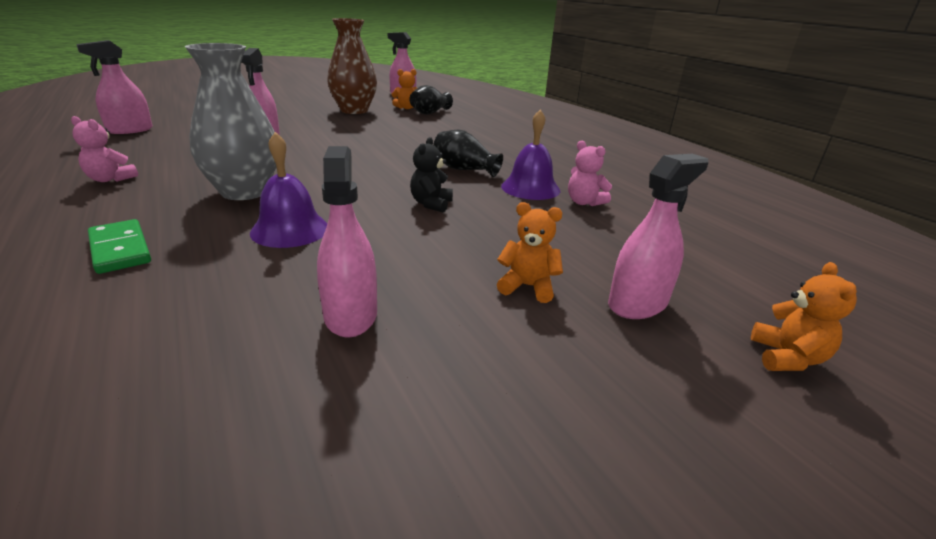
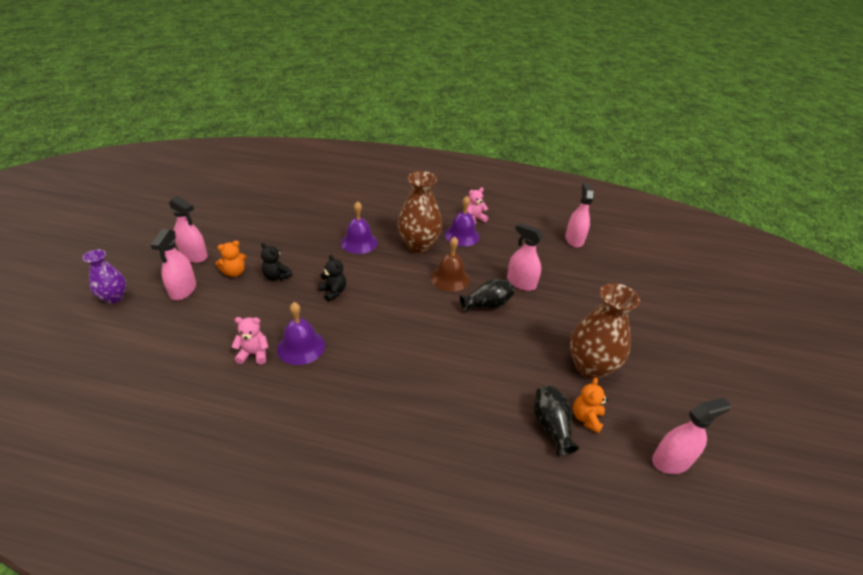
camera: 130 degrees right, 10 degrees up
(120, 249) = (387, 208): green domino -> none
(180, 176) = (462, 235): none -> purple bell
(244, 192) = (418, 245): grey vase -> brown vase
(303, 162) = (450, 278): none -> brown bell
(350, 315) = (281, 231): pink spray bottle -> pink spray bottle (194, 256)
(464, 169) = (365, 338): black vase -> black vase (486, 305)
(471, 250) = (276, 276): none -> black teddy bear
(787, 357) = (114, 297): orange teddy bear -> purple vase

